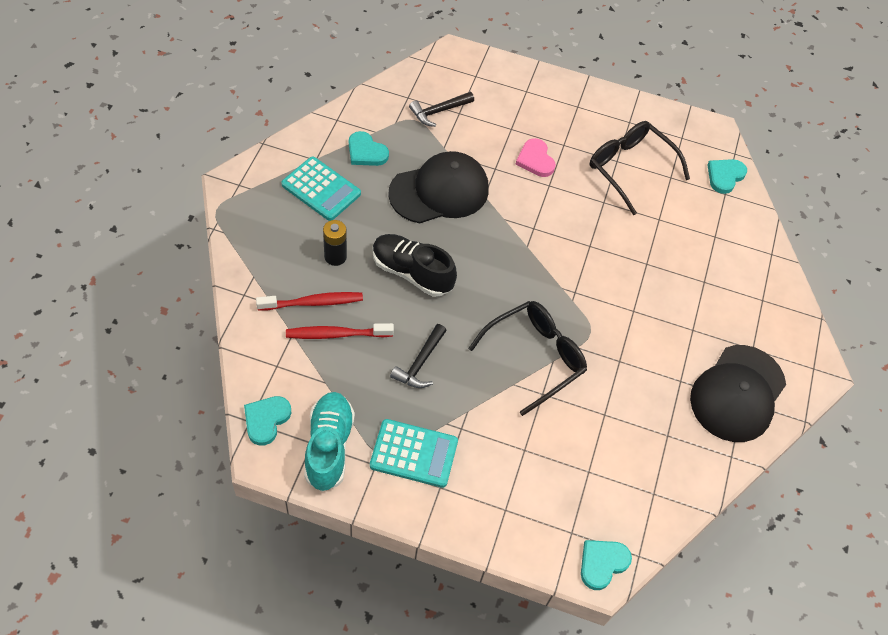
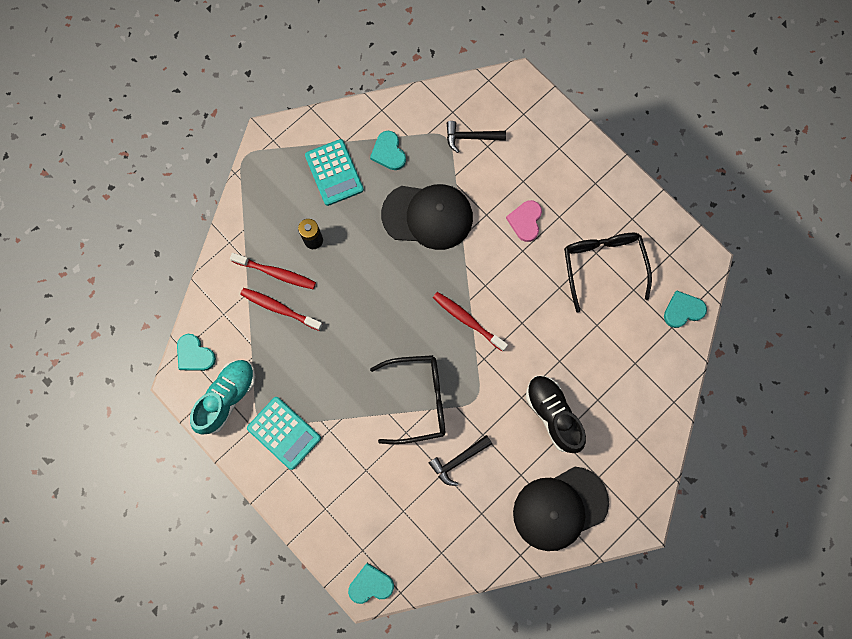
camera: 35 degrees right, 20 degrees up
(266, 420) = (194, 354): turquoise heart -> turquoise heart turned 105 degrees counterclockwise
(412, 272) = (364, 281): black shoe -> black shoe (553, 414)
(420, 363) = (328, 362): black hammer -> black hammer (458, 460)
(536, 265) = (467, 320): none -> red toothbrush

